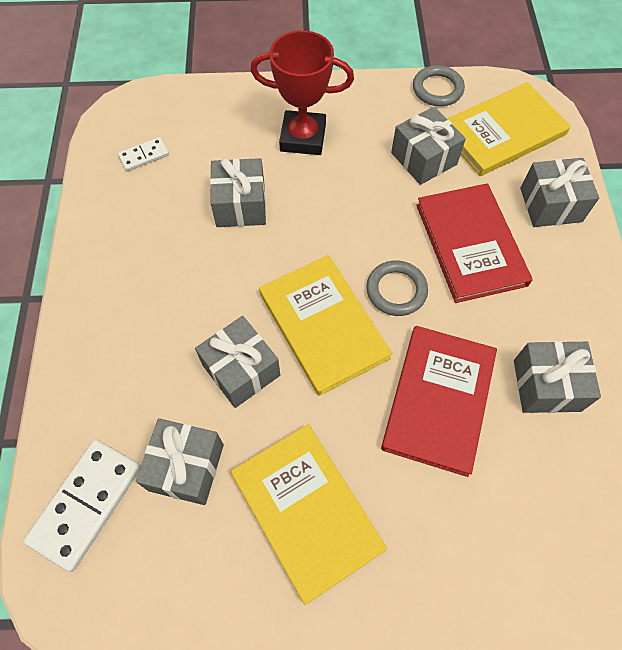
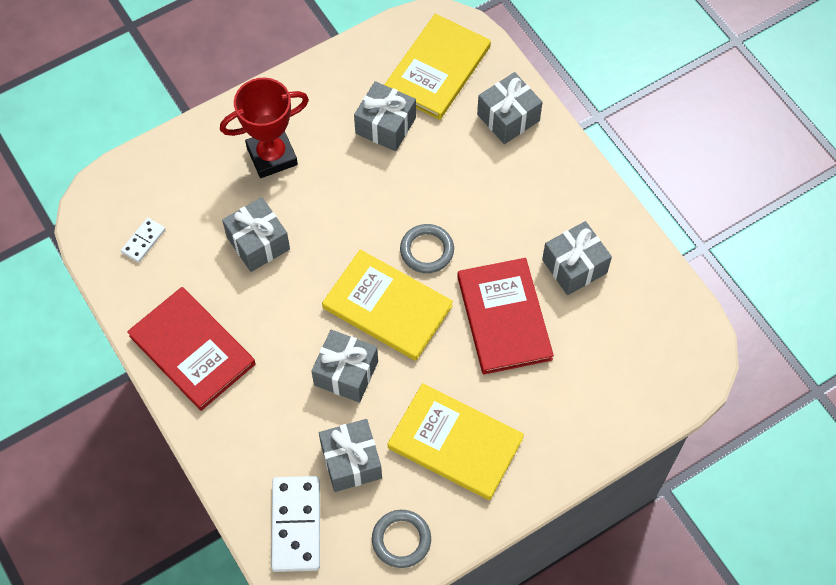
camera: 30 degrees left, 0 degrees up
(437, 89) = (360, 53): grey ring -> grey ring (401, 540)
(470, 244) = (463, 183): red book -> red book (192, 350)

